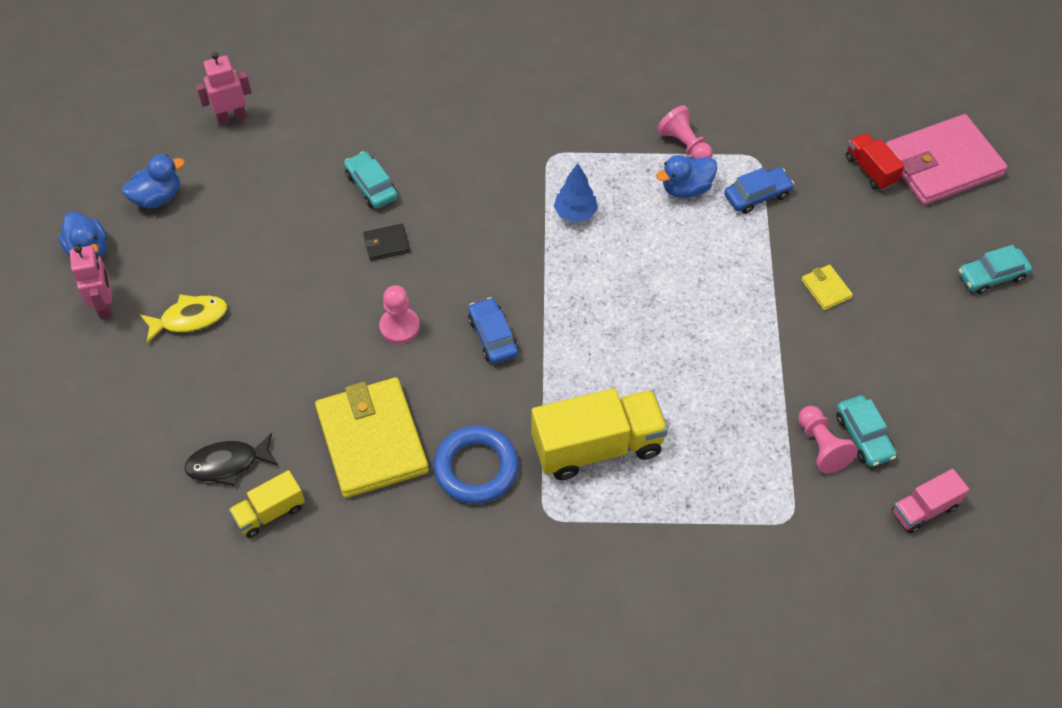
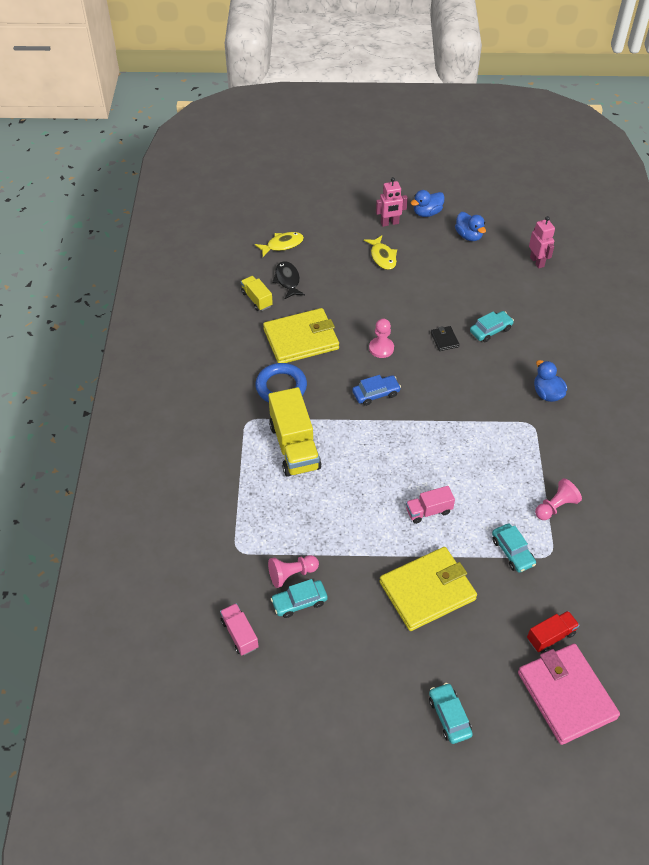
camera: 90 degrees right, 5 degrees down
(132, 474) = (282, 245): none -> yellow fish
(575, 213) = (481, 438): blue tree -> none
(686, 189) = (512, 505): blue duck -> blue duck (547, 393)
(702, 281) = (428, 511): none -> pink truck
(757, 195) = (512, 552): blue car -> turquoise car
(826, 289) = (427, 590): yellow wallet -> yellow wallet, size x2.41

